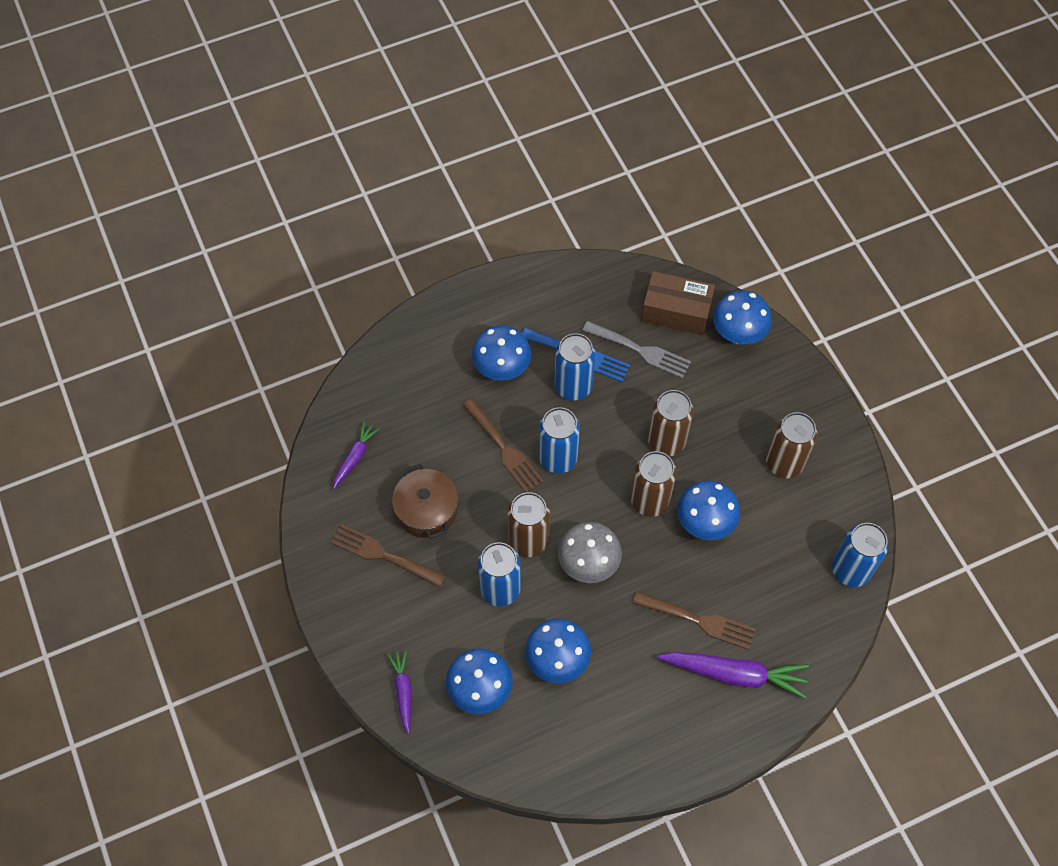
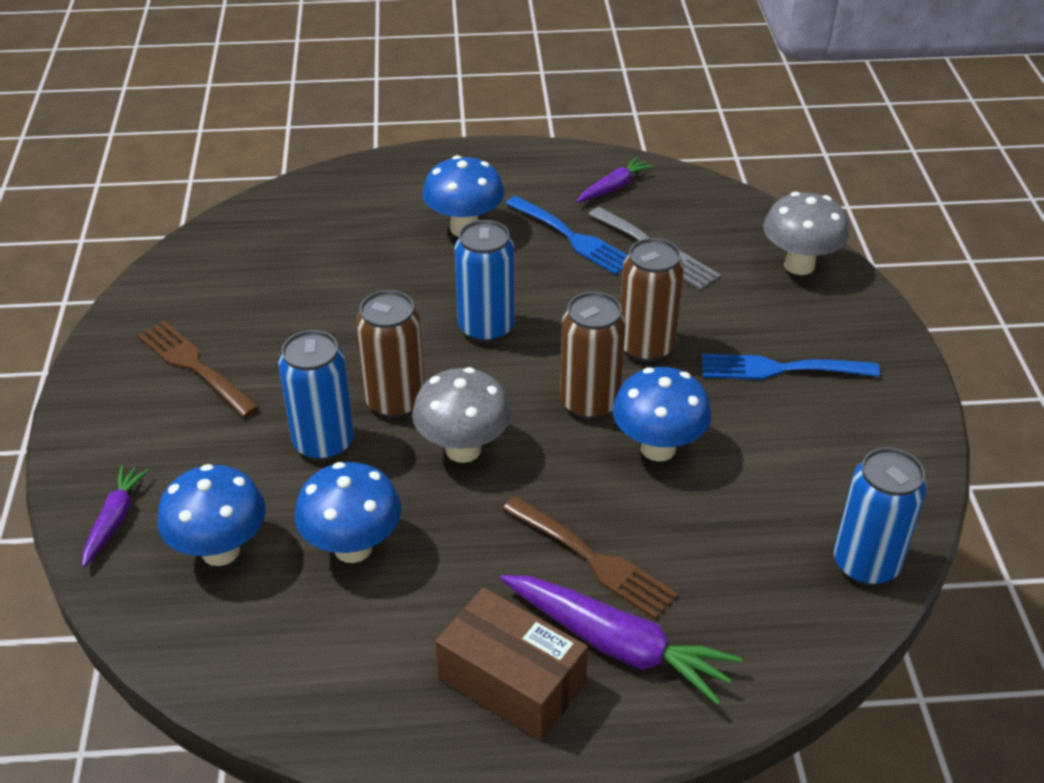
camera: 20 degrees right, 20 degrees down
(355, 457) = (227, 264): purple carrot -> purple carrot (613, 187)
(427, 510) = (281, 336): brown pot -> none
(504, 449) = (421, 301): brown fork -> none
(573, 386) = (547, 264): blue can -> none
(676, 311) = (723, 226): brown box -> brown box (511, 681)
(738, 334) = (799, 265): blue mushroom -> grey mushroom
(755, 433) = (780, 369): none -> blue fork
(784, 463) = (809, 411): brown can -> none

